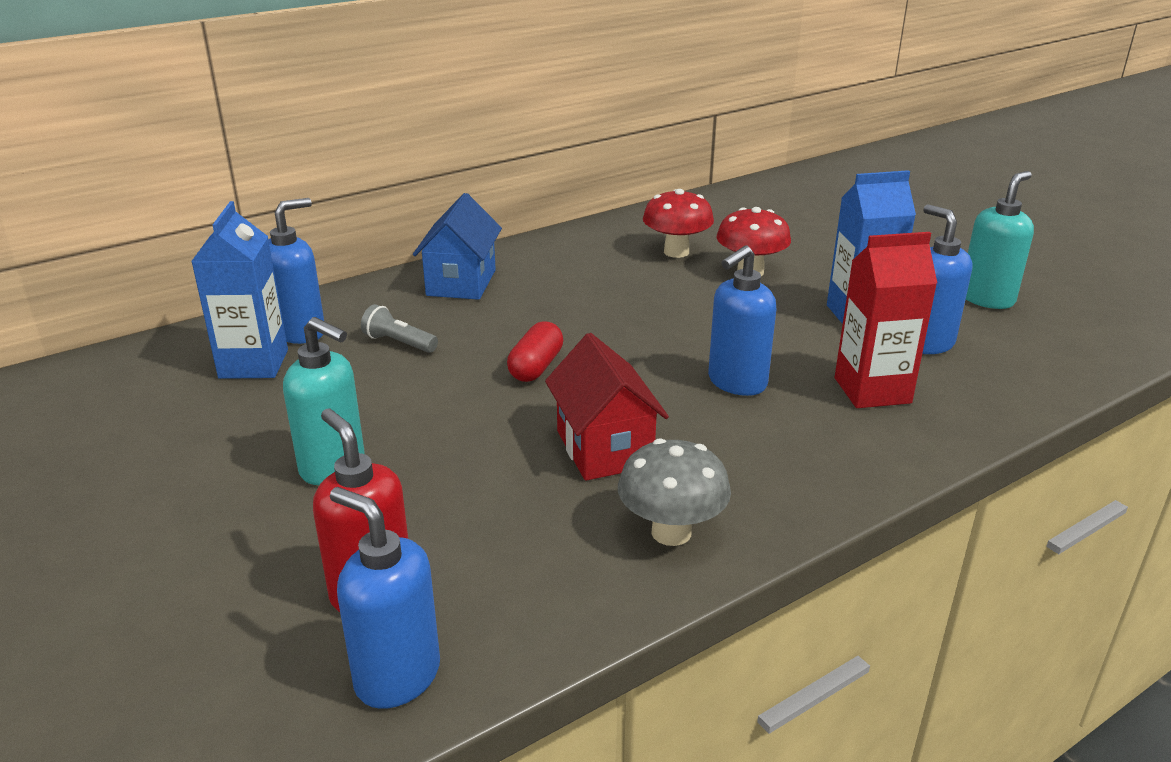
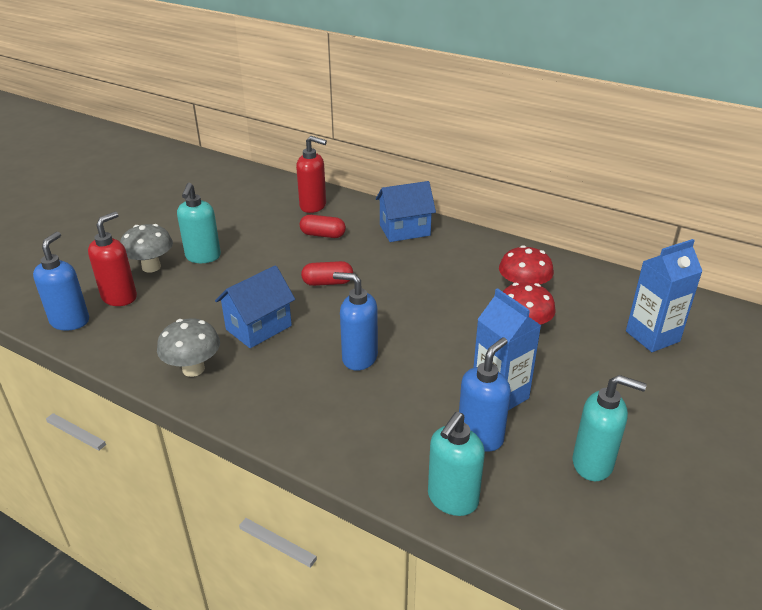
camera: 65 degrees right, 5 degrees up
(254, 364) = (276, 206): blue carton -> blue carton (652, 336)
(300, 332) = (313, 206): blue soap dispenser -> red soap dispenser
(300, 534) = (151, 267): none -> grey mushroom
(399, 343) = (323, 235): grey flashlight -> red capsule
(604, 448) = (258, 327): red house -> blue house
(872, 390) = (389, 419): red carton -> none
(1023, 385) = (452, 499): none -> turquoise soap dispenser

